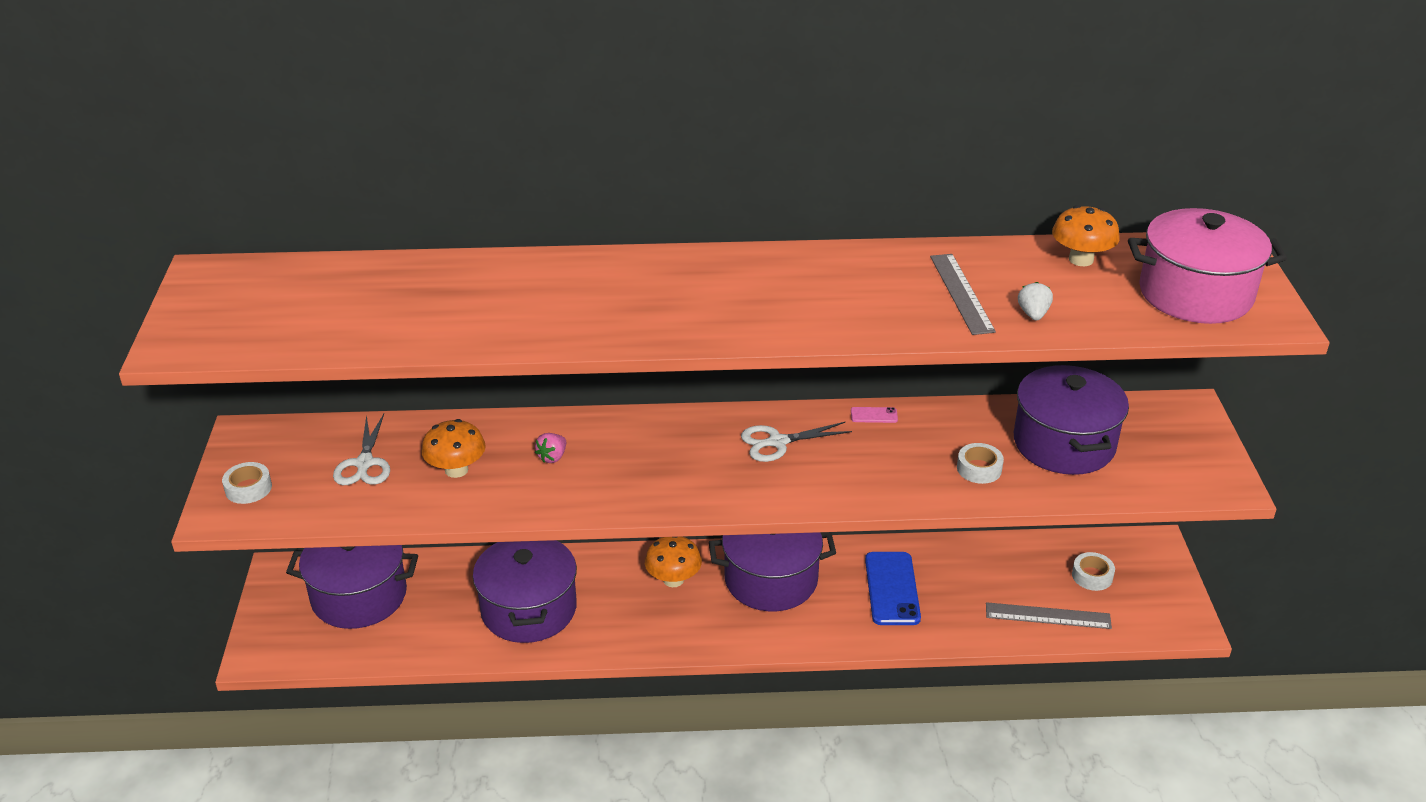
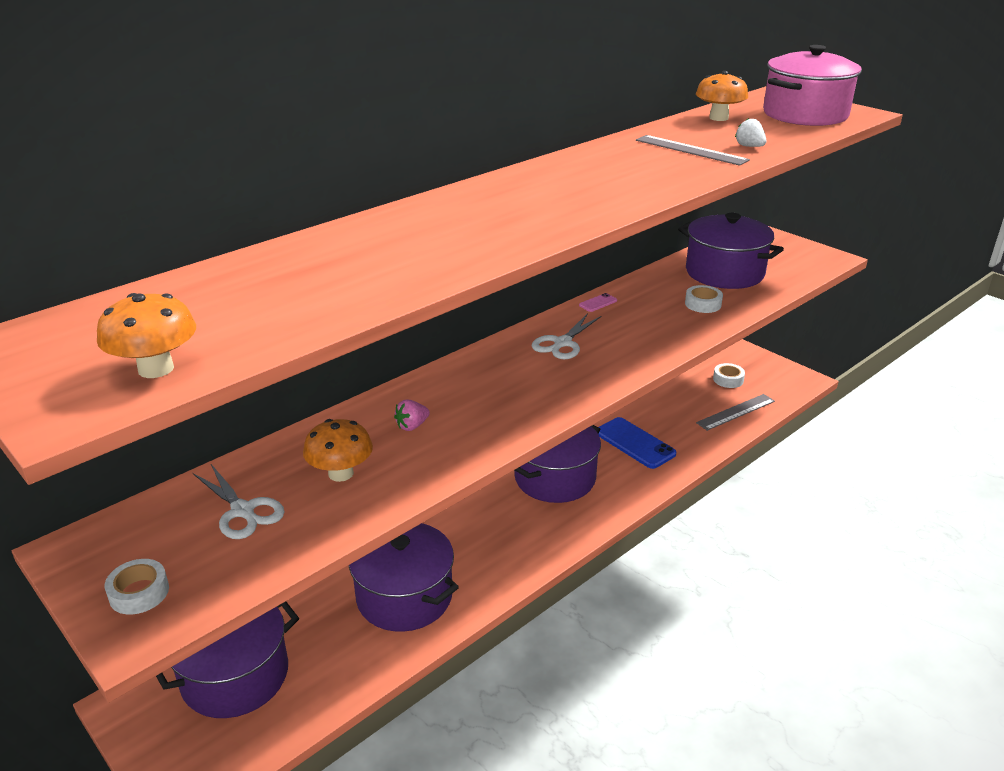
camera: 40 degrees left, 5 degrees down
(552, 457) = (412, 426): pink strawberry -> pink strawberry turned 60 degrees clockwise
(673, 579) = (489, 514): orange mushroom -> orange mushroom (156, 369)

